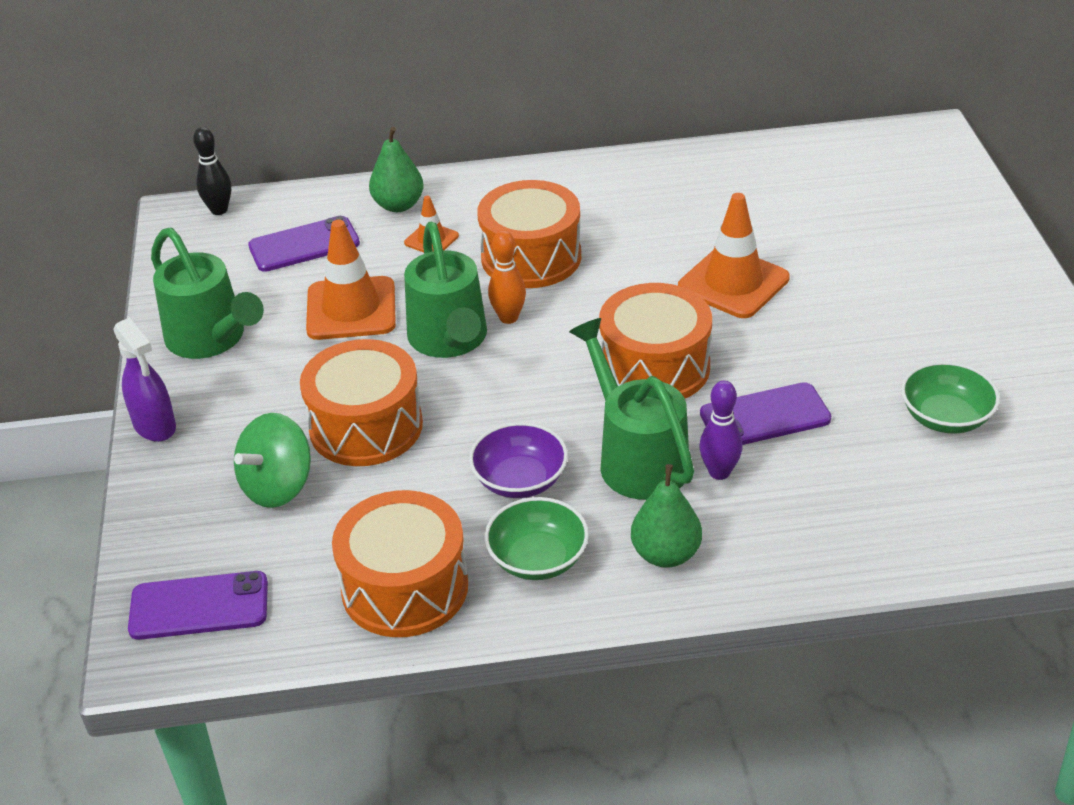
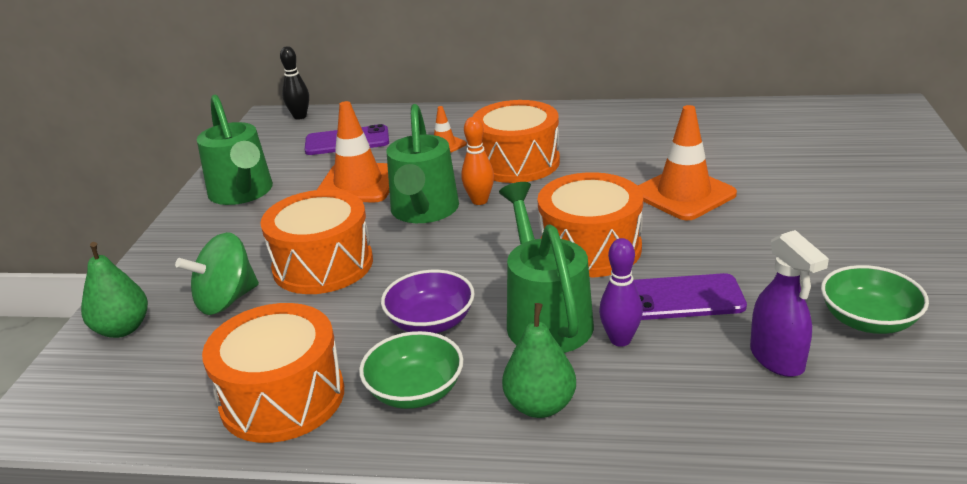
camera: 15 degrees right, 10 degrees down
(155, 426) = (163, 246): purple spray bottle -> purple spray bottle (777, 359)
(199, 606) = (102, 386): purple phone -> none
(398, 205) = (430, 123): green pear -> green pear (122, 329)

